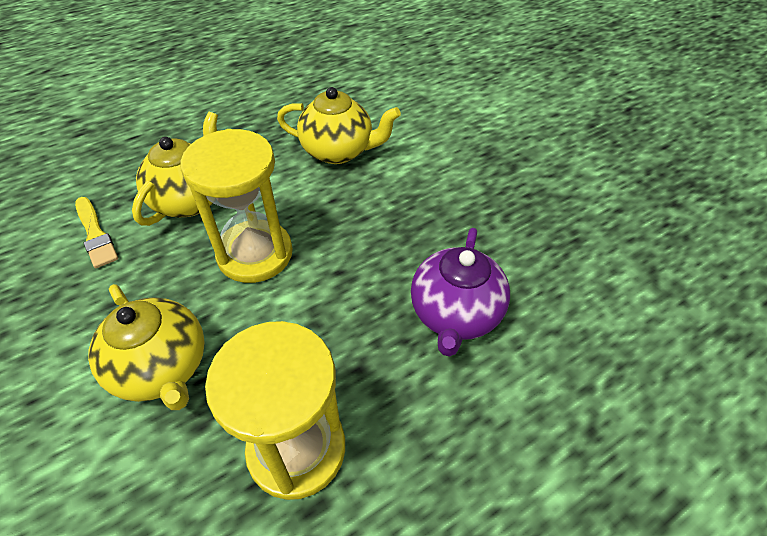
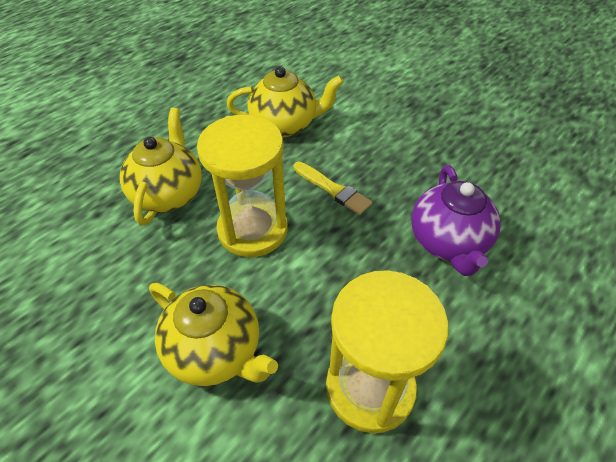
camera: 15 degrees left, 0 degrees up
(95, 234) = (90, 245): yellow brush -> yellow brush (333, 189)

